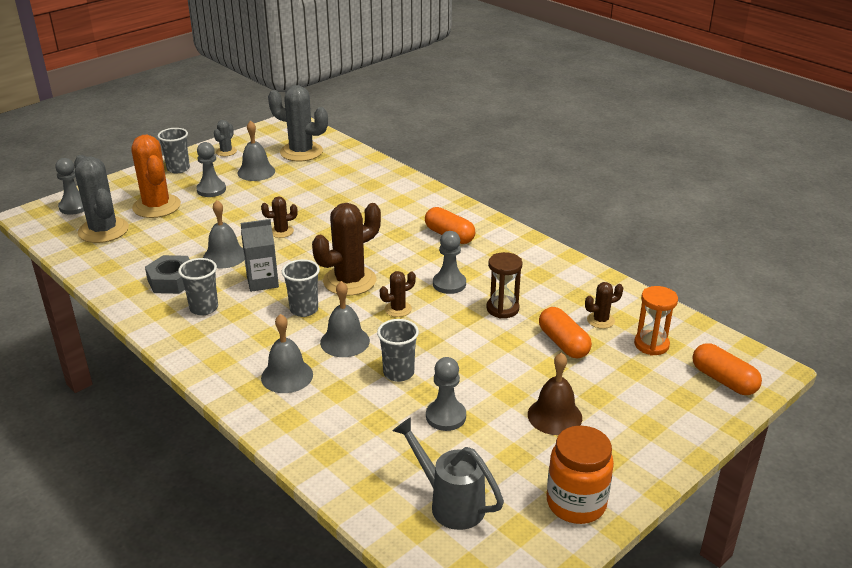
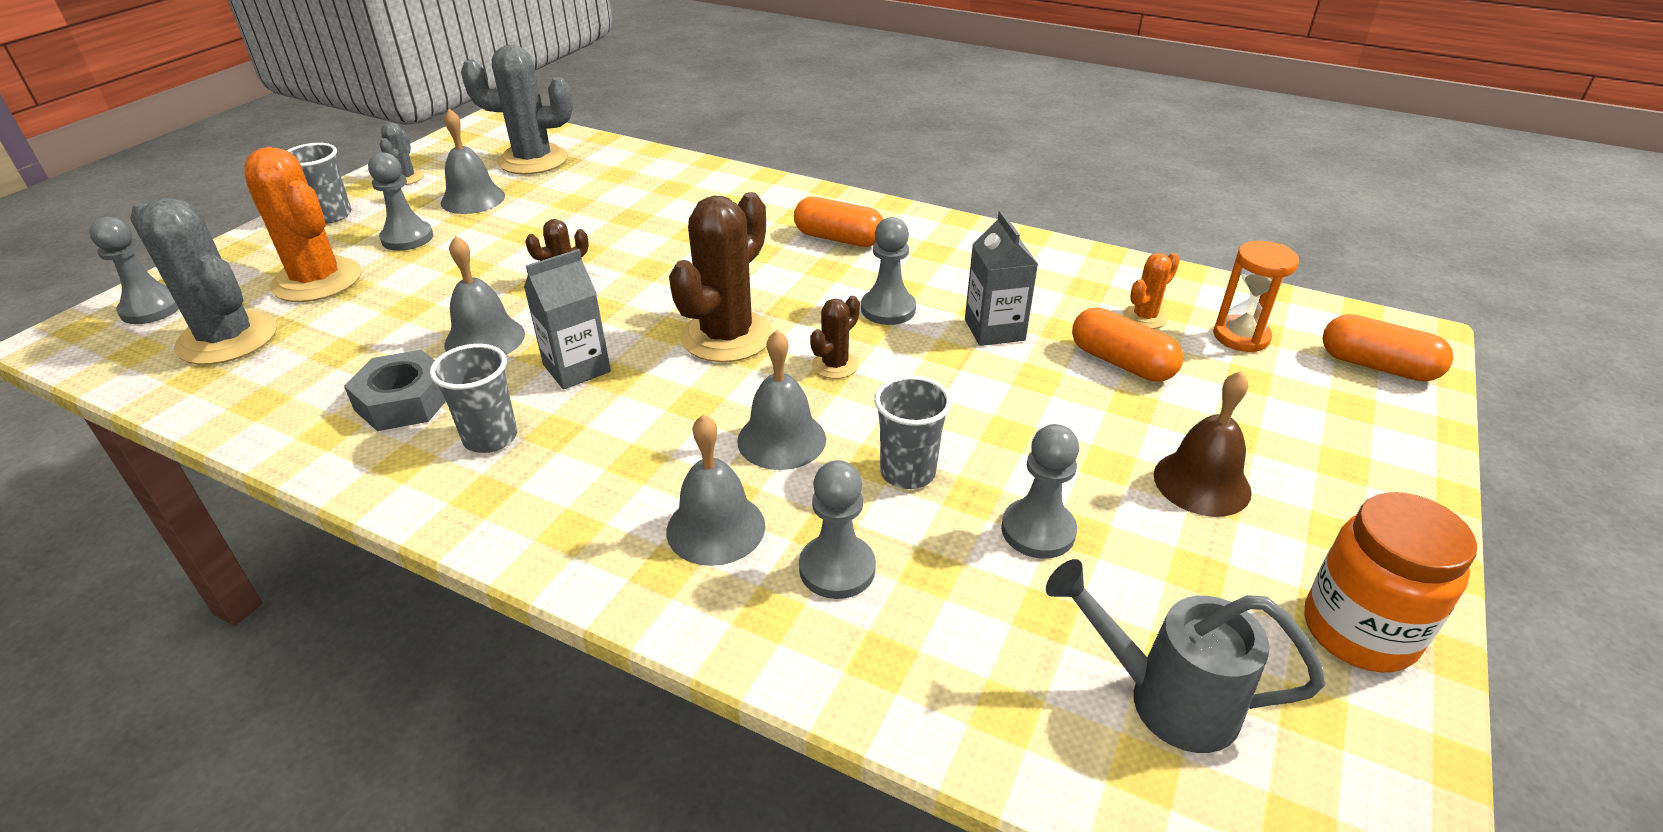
camera: 20 degrees left, 5 degrees up
(304, 309) = (677, 400): grey cup -> none
(333, 408) = (837, 569): none -> grey pawn
(502, 309) = (994, 330): brown hourglass -> grey carton
(600, 320) = (1144, 317): brown cactus -> orange cactus

